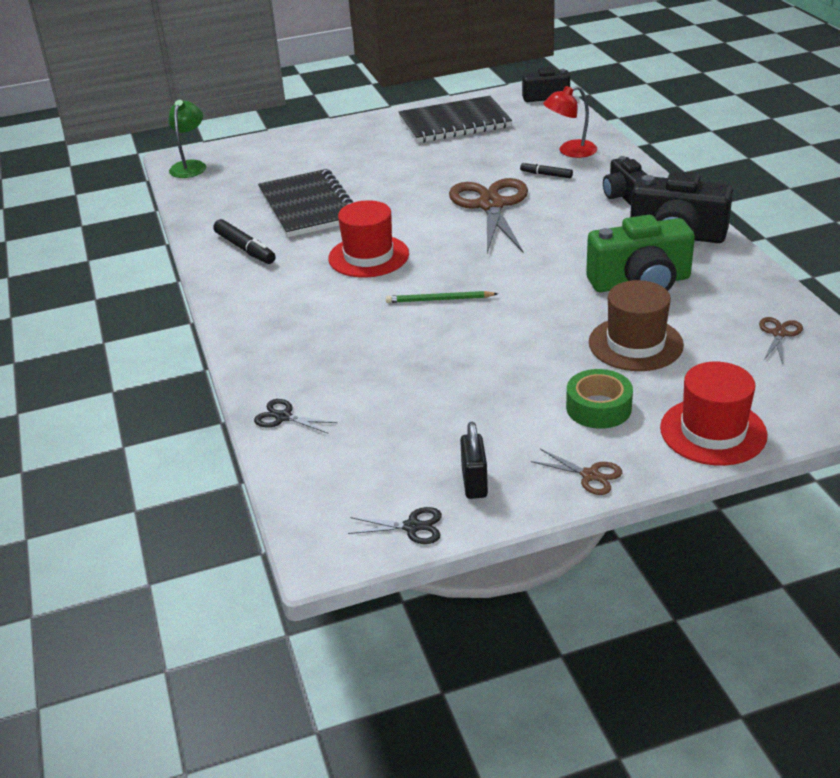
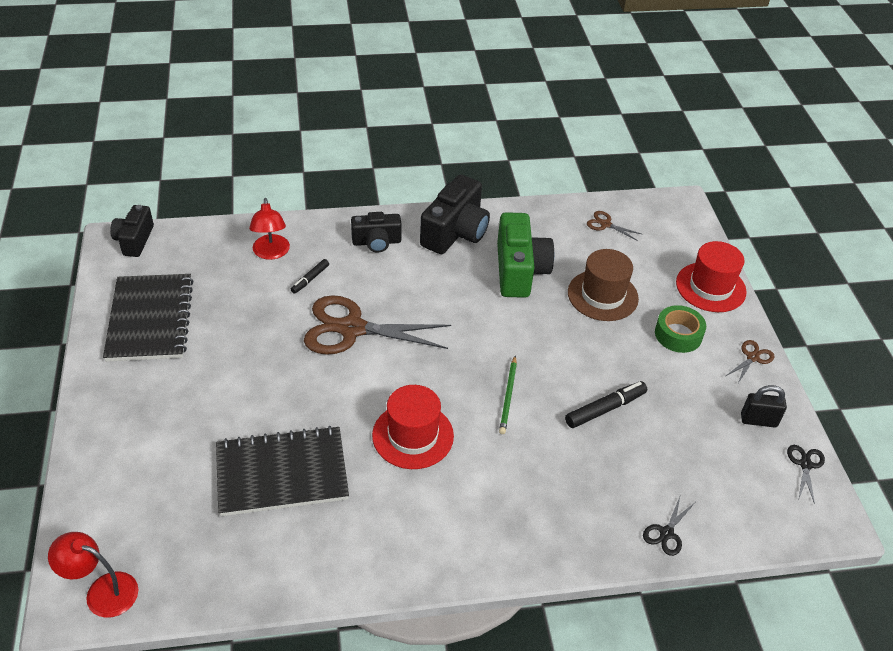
camera: 85 degrees left, 10 degrees up
(190, 166) = (102, 591): green lamp -> red lamp
(245, 248) = (354, 542): black marker -> black marker (605, 409)

